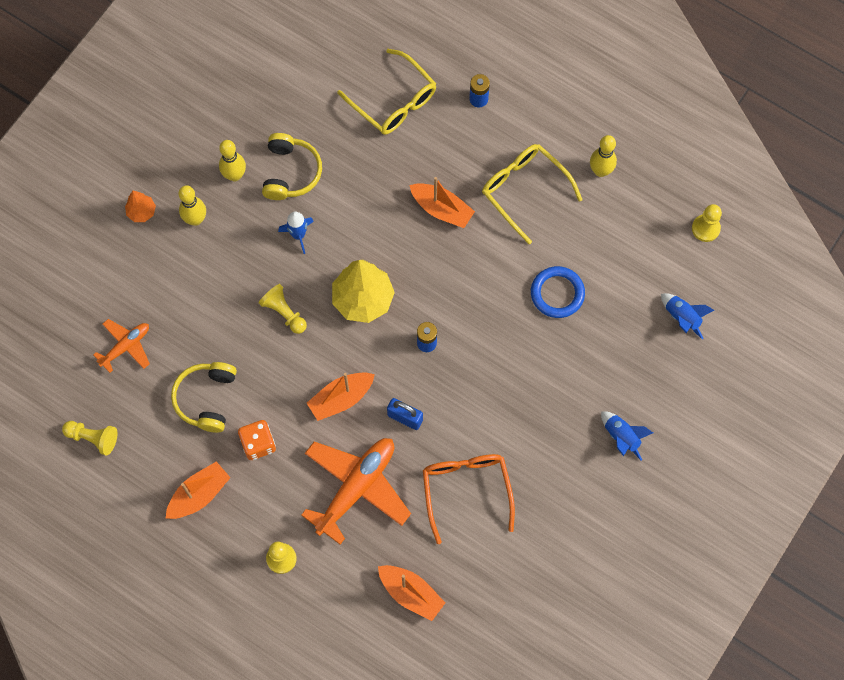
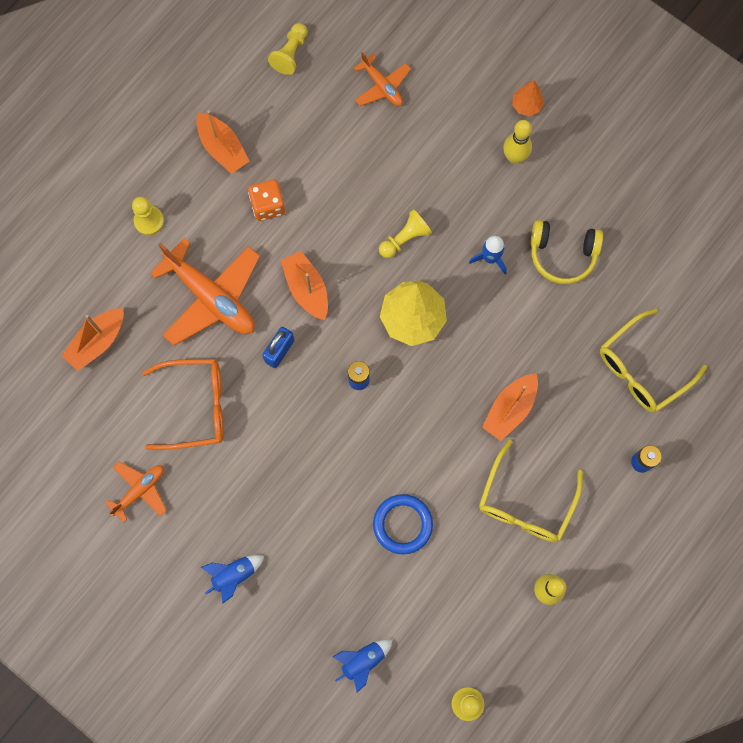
camera: 95 degrees right, 5 degrees up
(206, 399) = (320, 159): yellow headphones -> none
(234, 175) = (562, 198): yellow bowling pin -> none
(525, 191) = (526, 502): yellow glasses -> yellow glasses turned 150 degrees clockwise
(553, 533) = (140, 490): none -> orange plane

